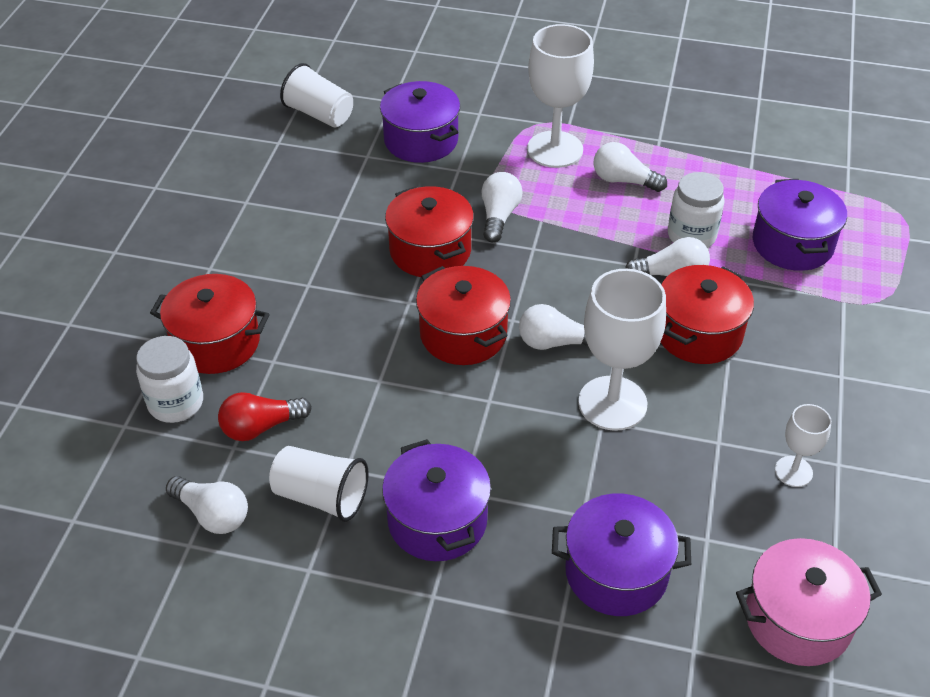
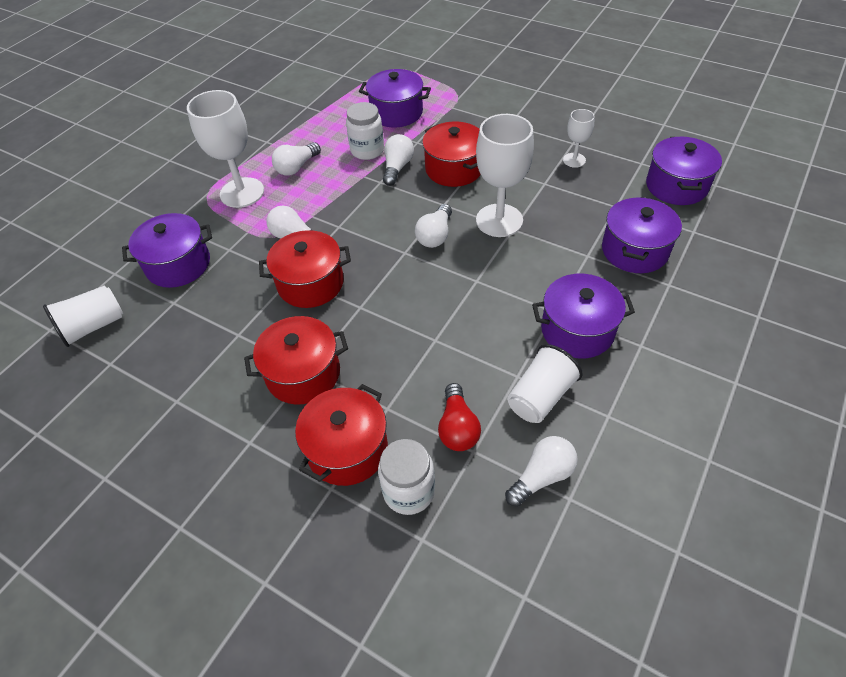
camera: 70 degrees left, 5 degrees up
(463, 334) = (407, 281): red pot -> red pot (303, 374)
(797, 619) = (676, 186): pink pot -> purple pot

